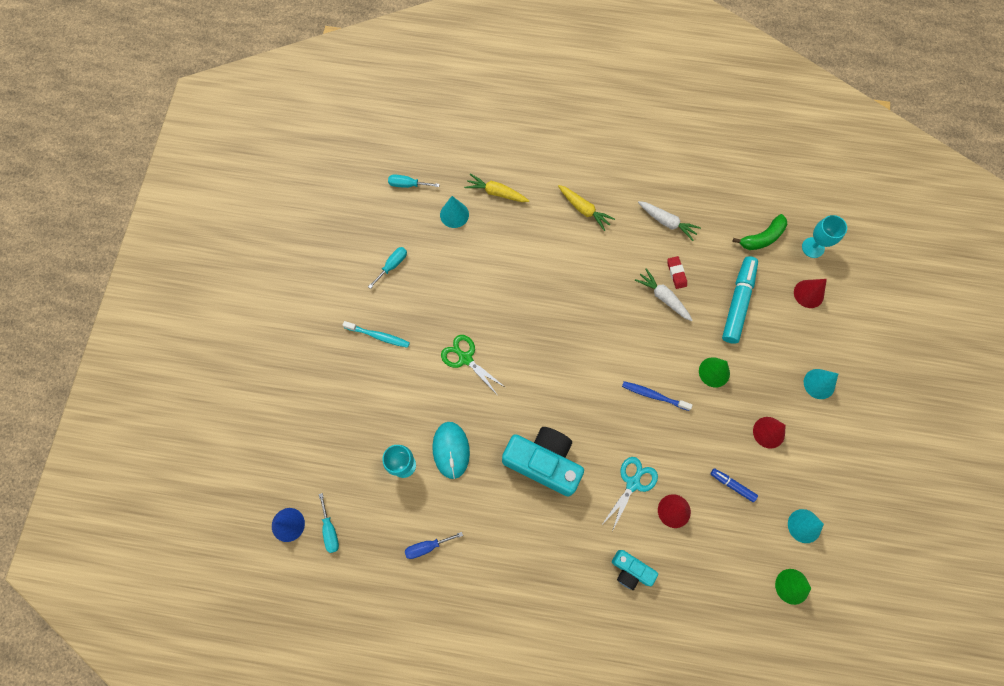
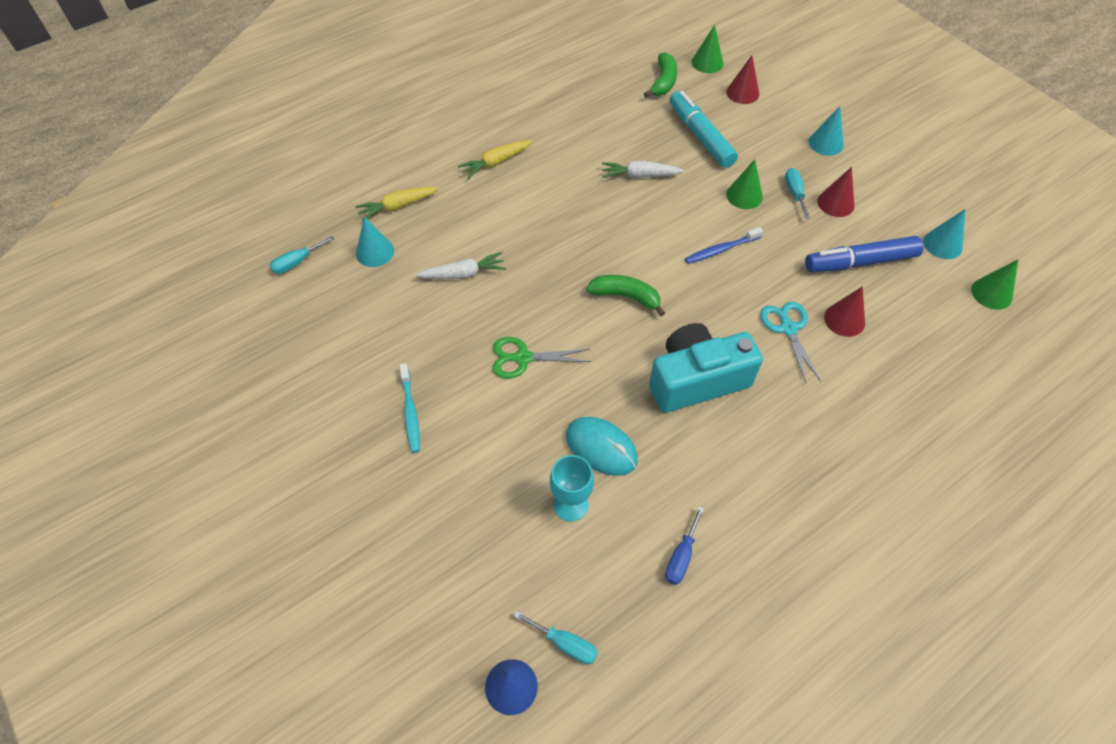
camera: 45 degrees left, 15 degrees down
(378, 336) = (410, 412): turquoise toothbrush -> turquoise toothbrush turned 105 degrees clockwise
(392, 265) = (356, 340): turquoise screwdriver -> turquoise screwdriver (794, 193)
(562, 373) = (625, 296): none -> green banana
(584, 209) = (495, 163): yellow carrot -> yellow carrot turned 150 degrees clockwise
(630, 570) = (872, 397): turquoise camera -> none
(667, 222) = (577, 123): white carrot -> white carrot (463, 274)
(676, 273) = (629, 151): red eraser -> none
(732, 485) = (860, 262): blue marker -> blue marker, size x1.99
(813, 247) = (707, 62): turquoise goblet -> green cone

